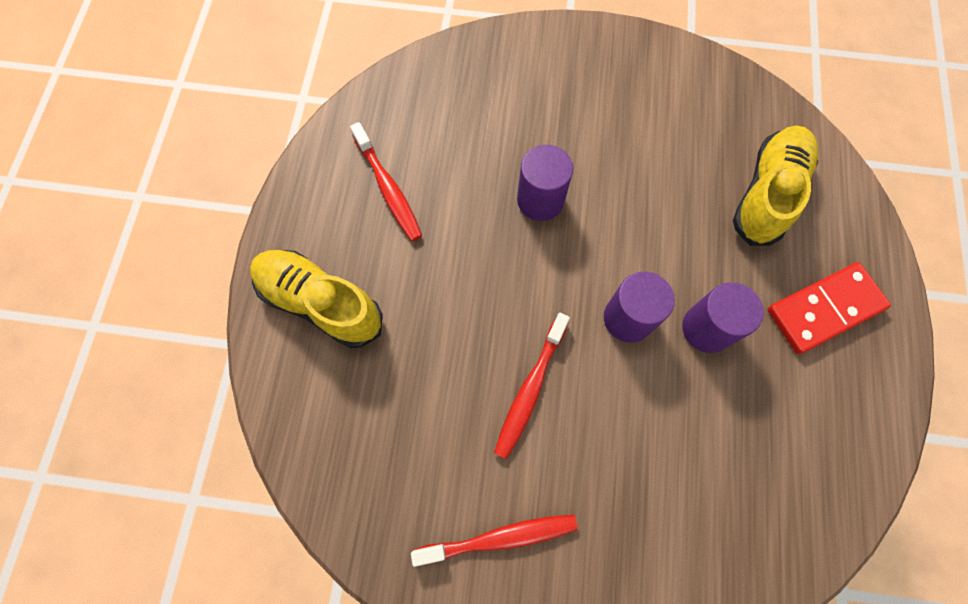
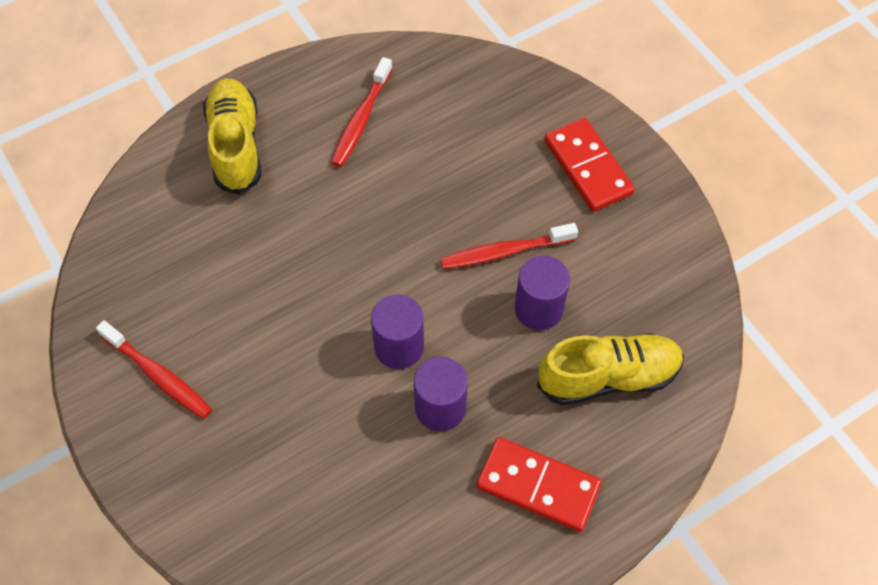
camera: 50 degrees right, 10 degrees down
(530, 389) = (283, 320): red toothbrush -> red toothbrush (504, 252)
(540, 200) = (445, 221): purple cylinder -> purple cylinder (538, 309)
(578, 71) = (588, 167): none -> red domino

